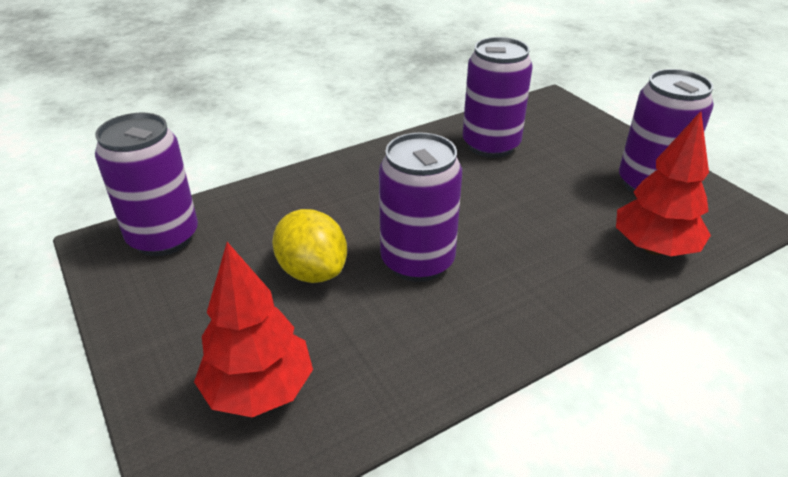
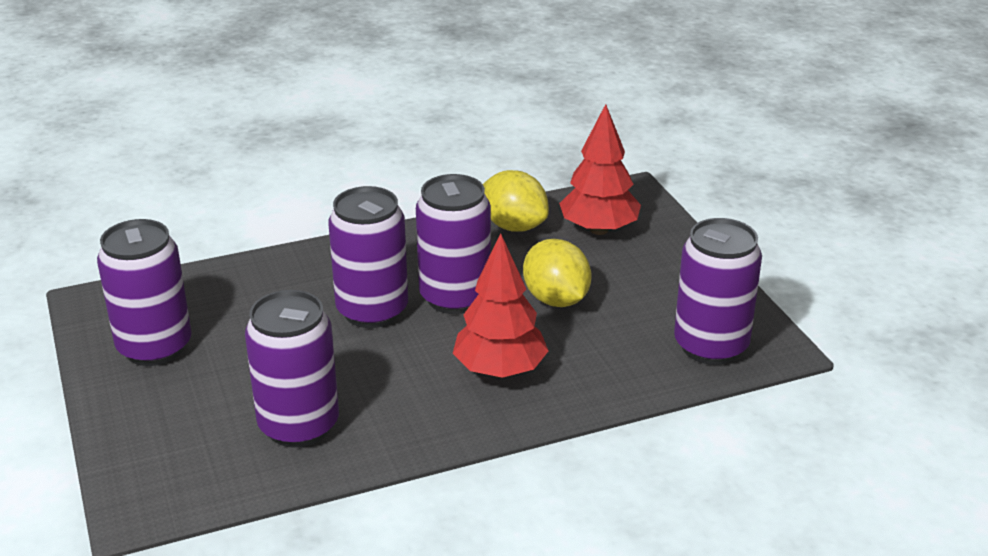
camera: 170 degrees left, 5 degrees down
(376, 381) = (514, 226): none -> yellow lemon
(491, 237) = (372, 311): none -> purple can
(653, 248) = (224, 285): red tree -> red tree (500, 370)

